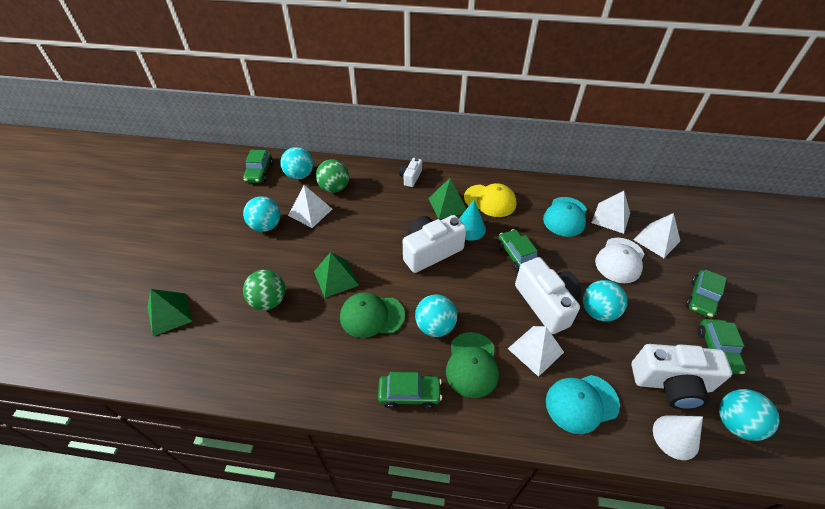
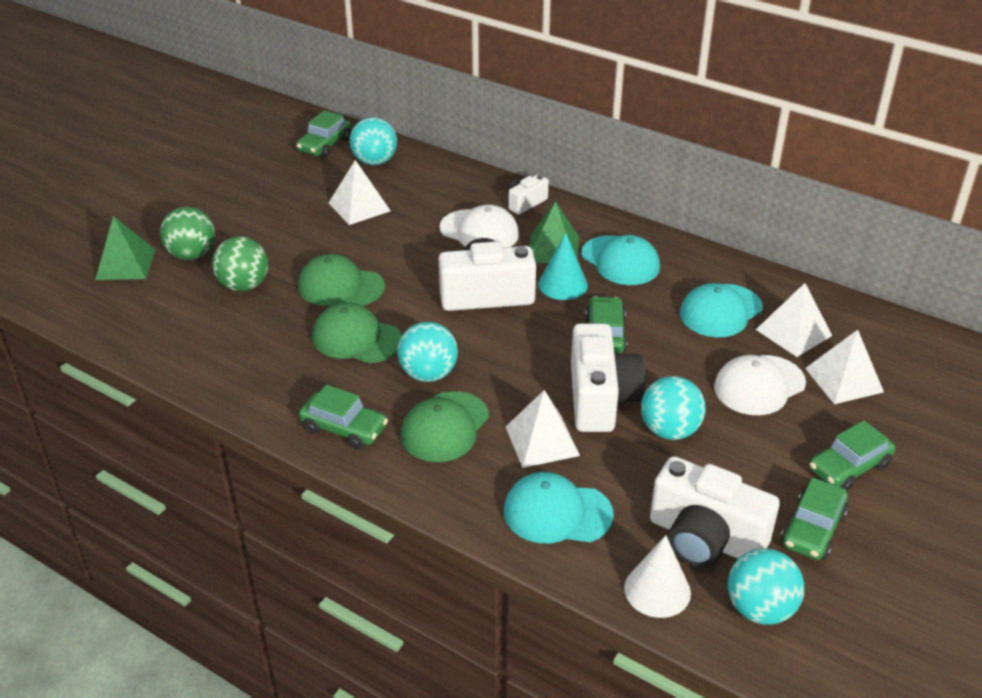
camera: 25 degrees right, 10 degrees down
(266, 226) = (293, 207): turquoise ball -> none
(334, 188) = (410, 188): green ball -> green ball (192, 255)
(336, 278) = (340, 286): green pyramid -> green cap
(396, 206) = (479, 231): none -> white cap
(490, 201) = (620, 261): yellow cap -> turquoise cap

